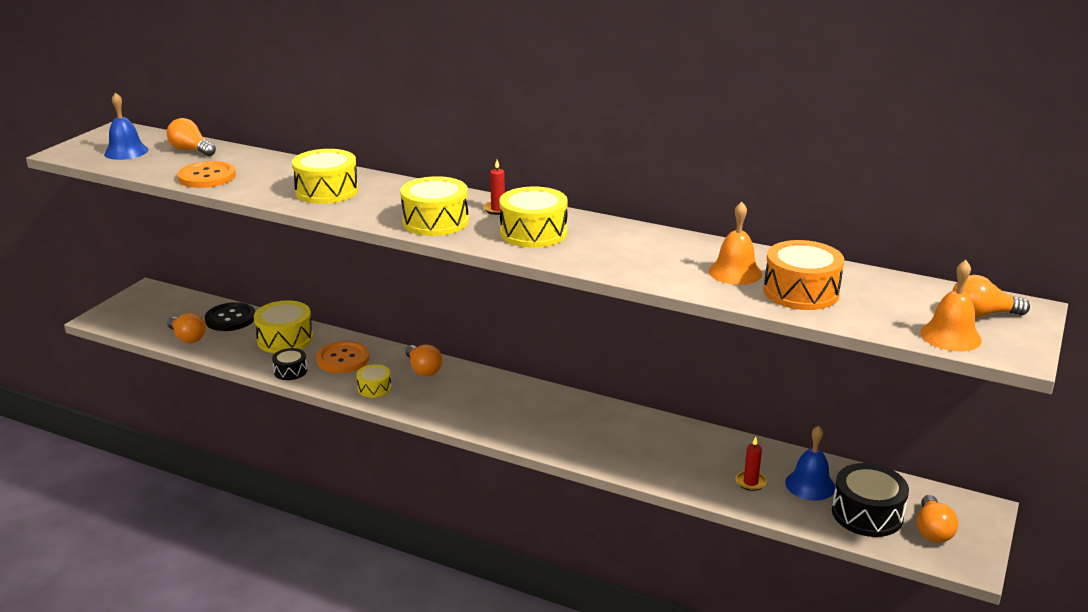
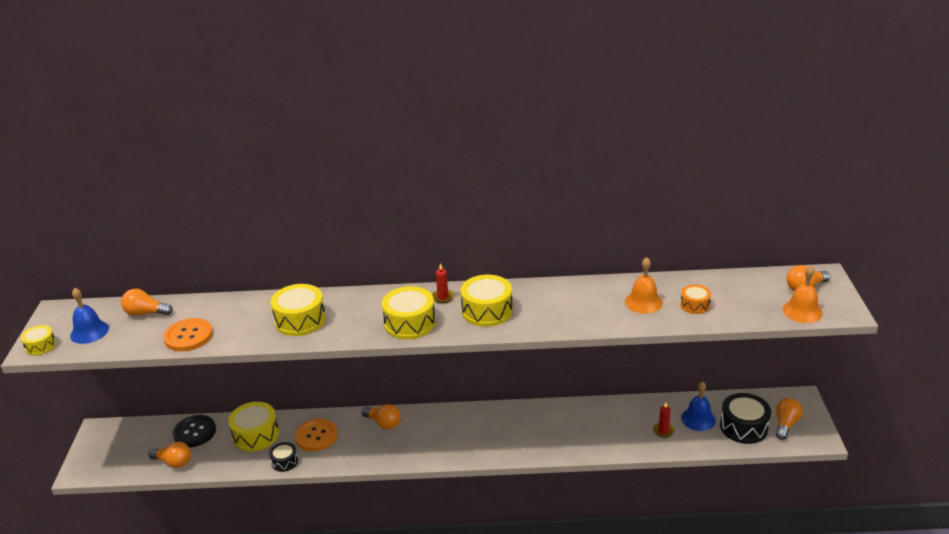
camera: 25 degrees left, 5 degrees up
(374, 388) = (361, 452): yellow drum -> yellow drum (41, 346)
(801, 292) = (695, 305): orange drum -> orange drum, size x0.57
(932, 530) = (785, 424): orange light bulb -> orange light bulb turned 135 degrees counterclockwise

